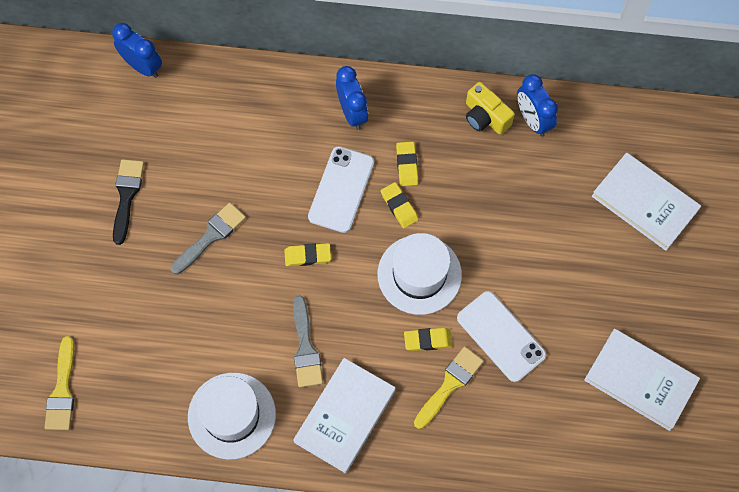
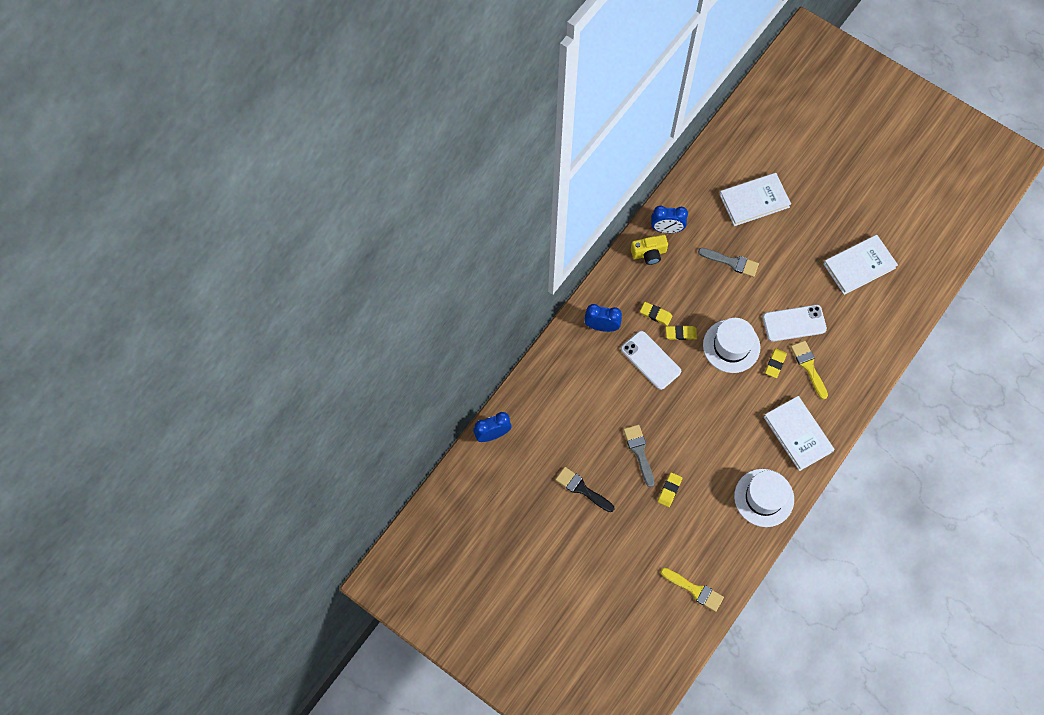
camera: 60 degrees left, 0 degrees up
(305, 348) = (743, 434): grey brush -> grey brush (731, 262)
(307, 256) = (684, 402): yellow eraser -> yellow eraser (669, 490)

